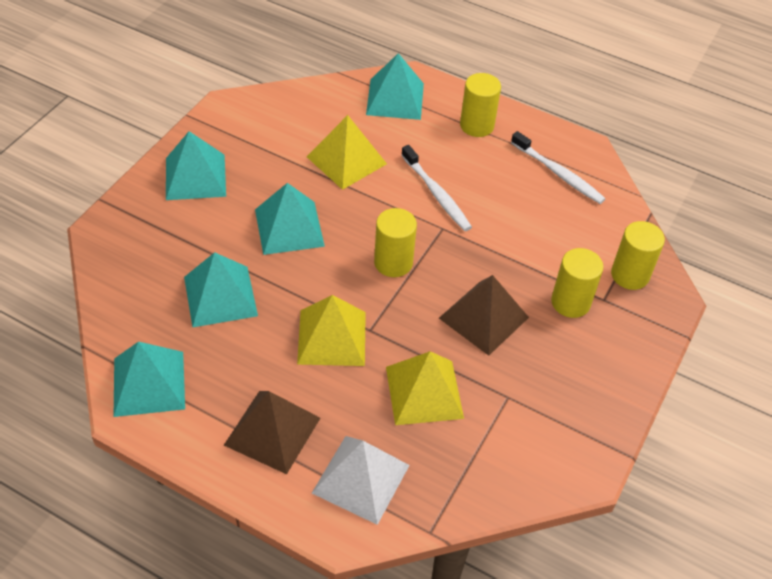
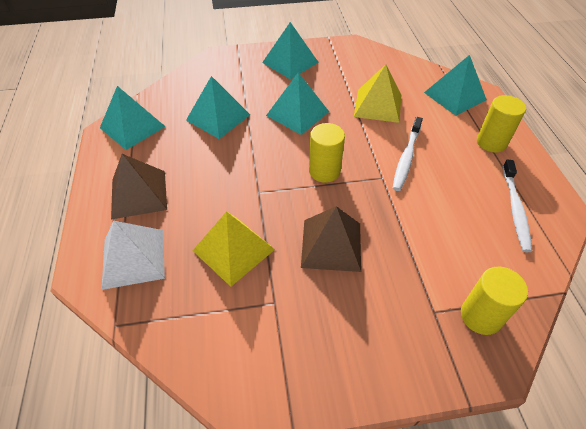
camera: 55 degrees right, 0 degrees up
(331, 337) = (234, 178): yellow pyramid -> none
(570, 302) = (405, 290): yellow cylinder -> none

